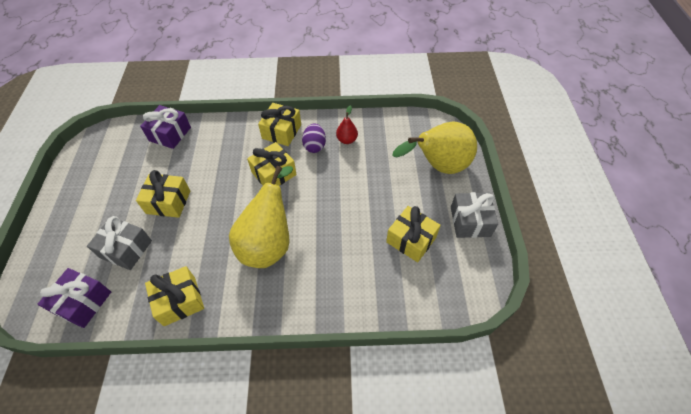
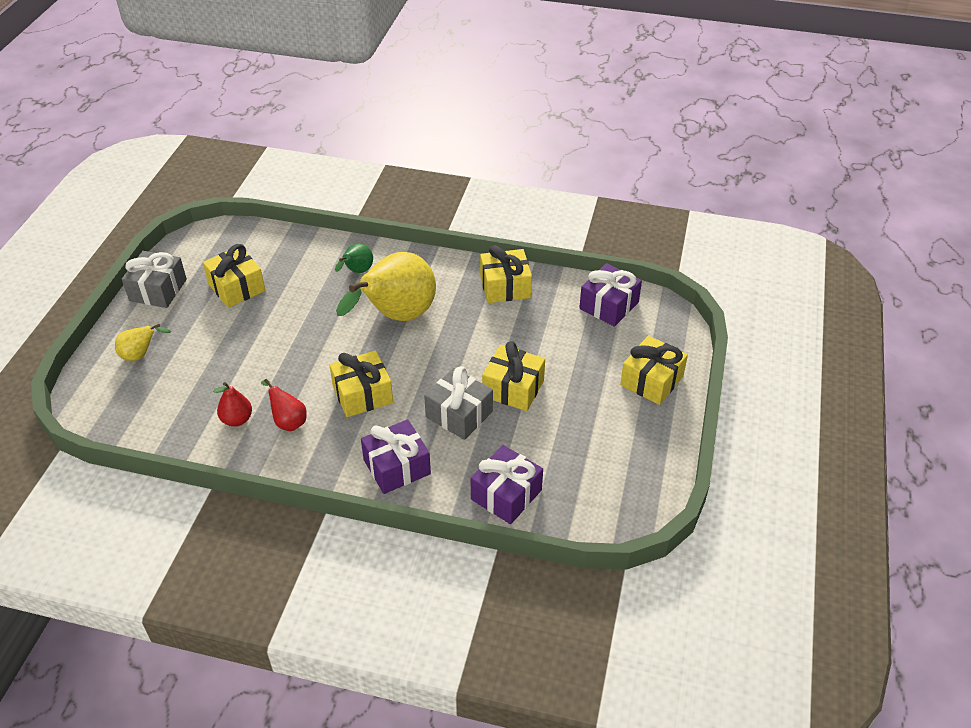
camera: 165 degrees left, 10 degrees down
(126, 249) = (566, 345): grey gift -> grey gift (459, 414)
(238, 135) = (397, 467): none -> purple gift
(281, 131) = (327, 456): yellow gift -> yellow gift (652, 381)
(314, 146) = (288, 421): purple egg -> red pear
(318, 284) = (357, 272): none -> green pear
(438, 166) = (140, 355): yellow pear -> yellow pear, size x0.45

